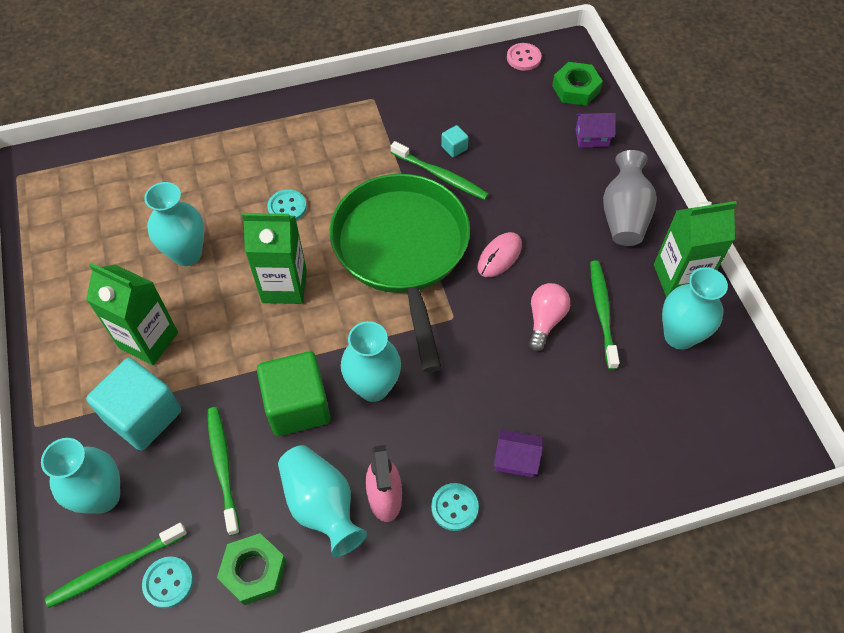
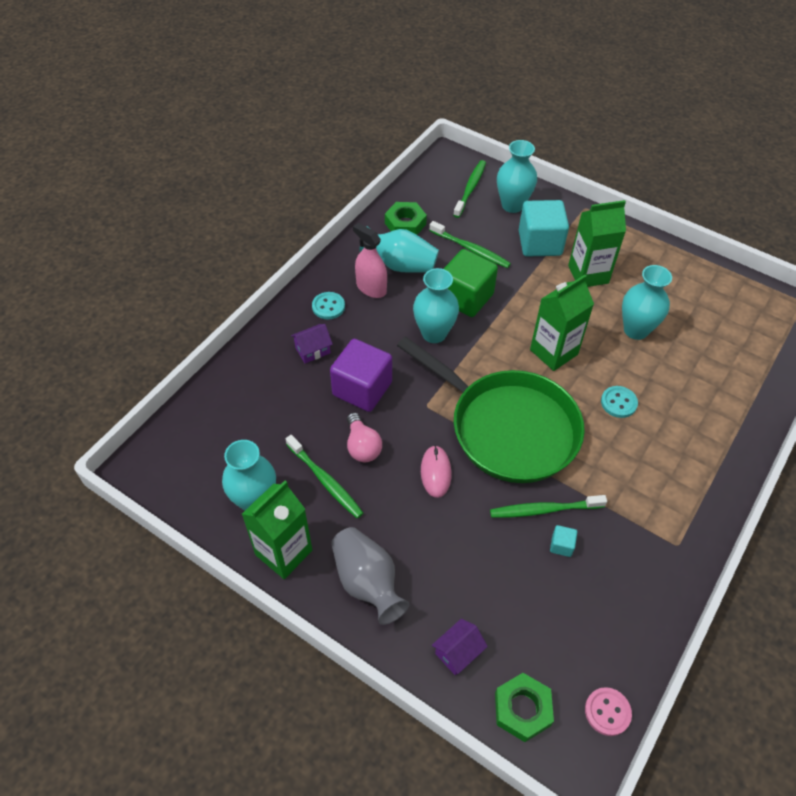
camera: 140 degrees right, 5 degrees down
(168, 582) = (440, 198): turquoise button -> none
(499, 377) = (362, 389): none -> purple cube

